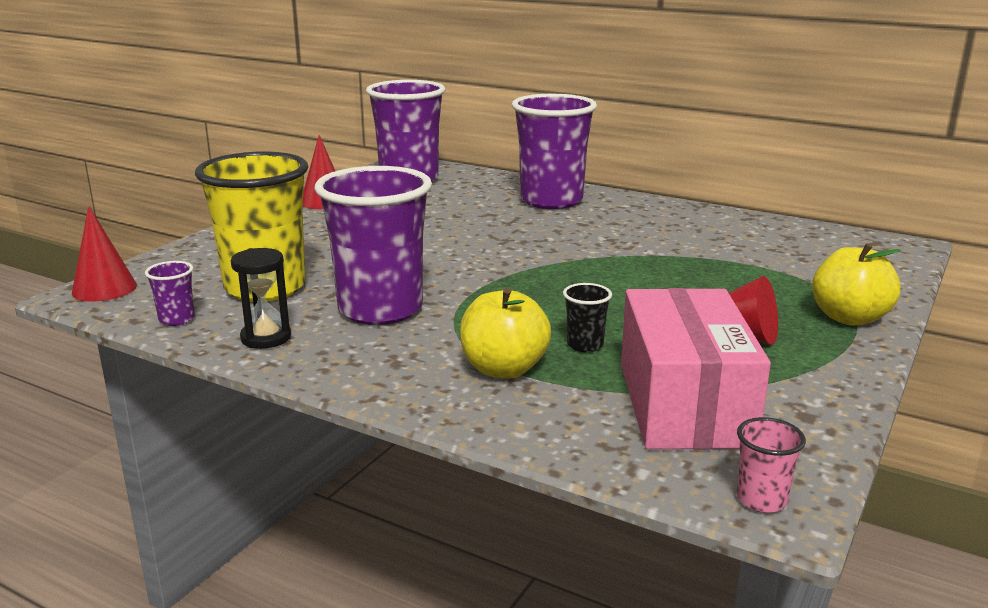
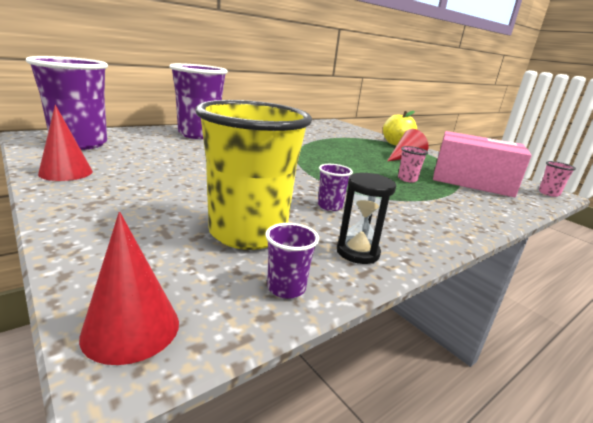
camera: 70 degrees left, 0 degrees up
(380, 309) = (329, 206): purple cup -> purple cup, size x0.40
(504, 369) = (432, 199): yellow apple -> none
(585, 345) = (407, 179): black cup -> pink cup

